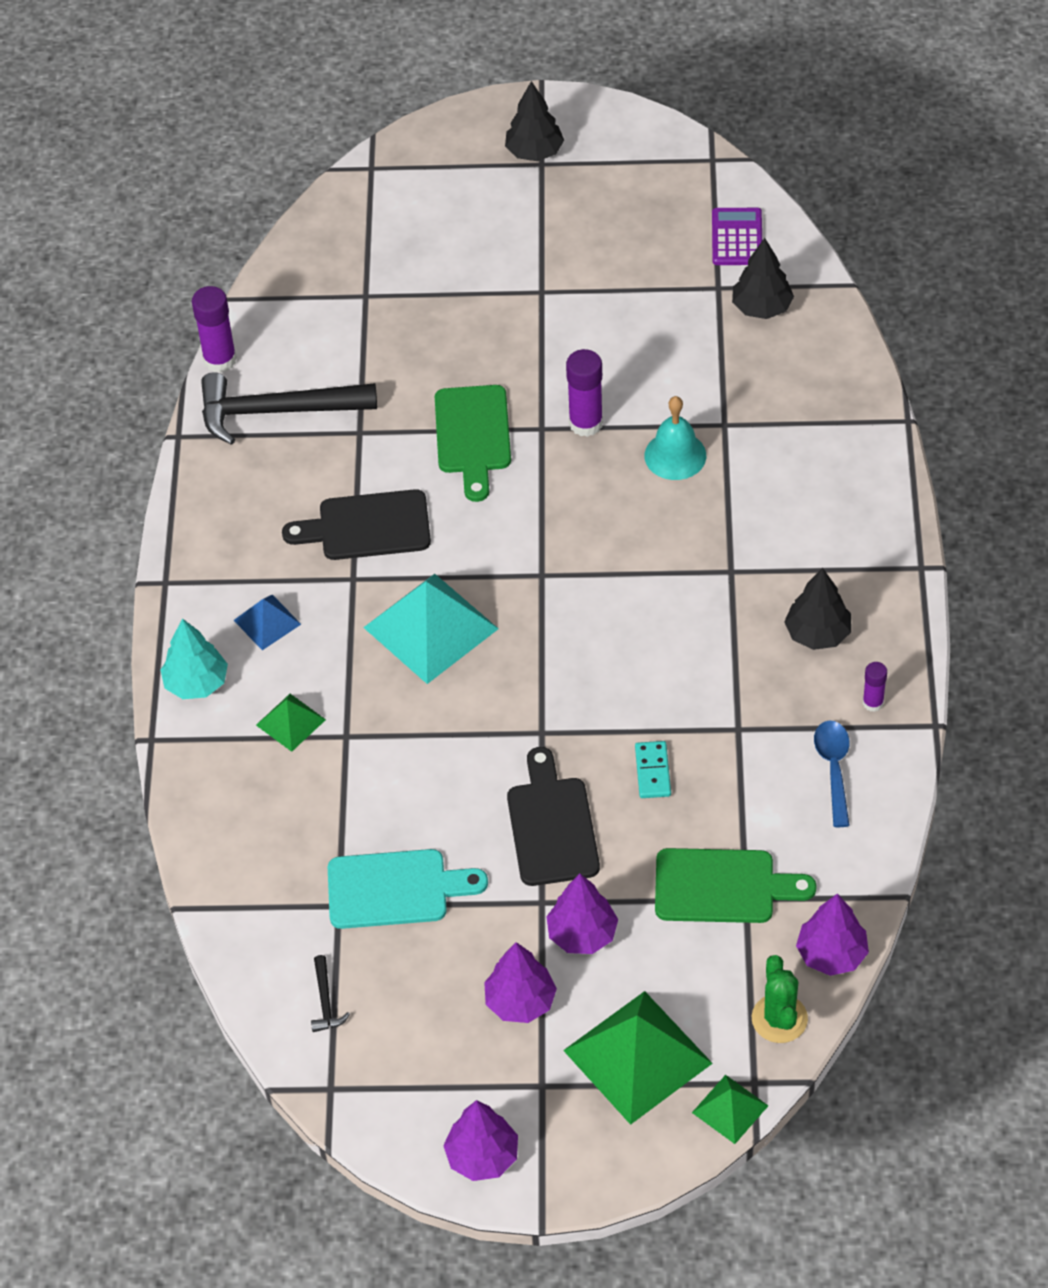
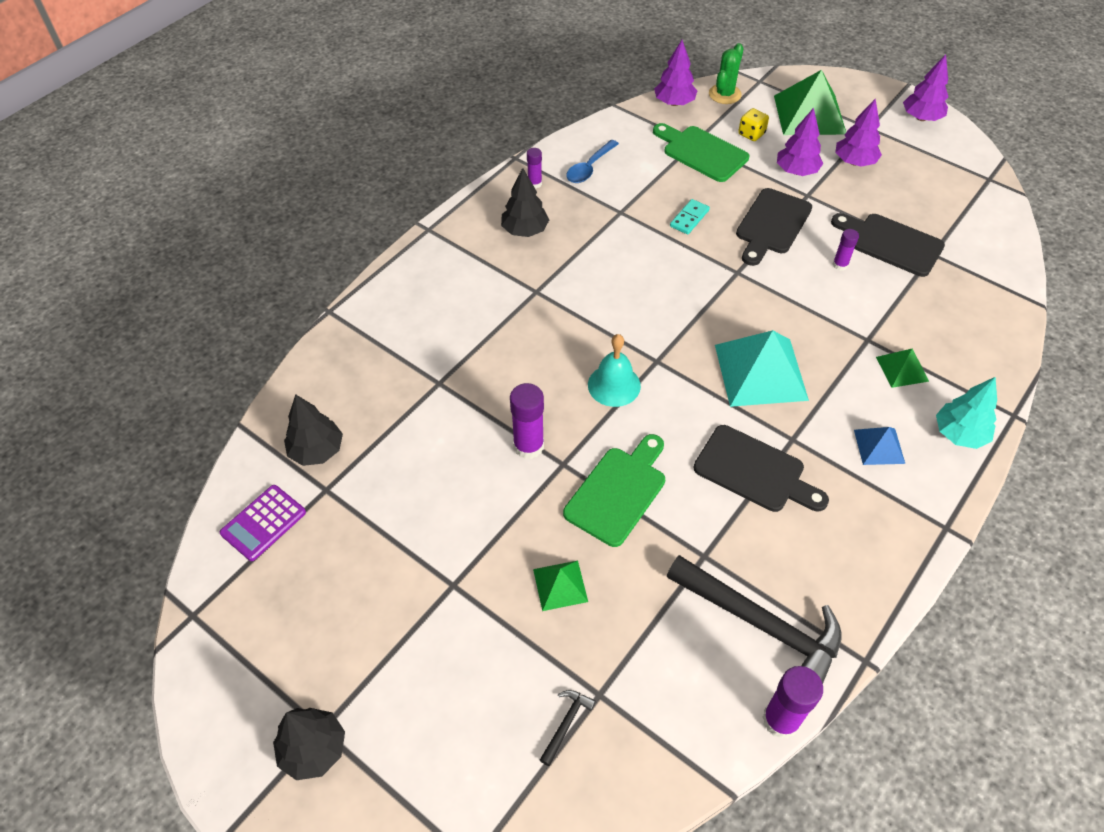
camera: 145 degrees left, 0 degrees up
(326, 1001) = (969, 215): black hammer -> black hammer (566, 723)
(395, 889) = (891, 243): turquoise cutting board -> black cutting board
(435, 817) = (840, 265): none -> purple glue stick
(675, 455) = (493, 383): turquoise bell -> turquoise bell (614, 385)
(686, 963) = (751, 134): none -> yellow dice
(730, 1109) = (780, 78): green pyramid -> green pyramid (560, 585)

